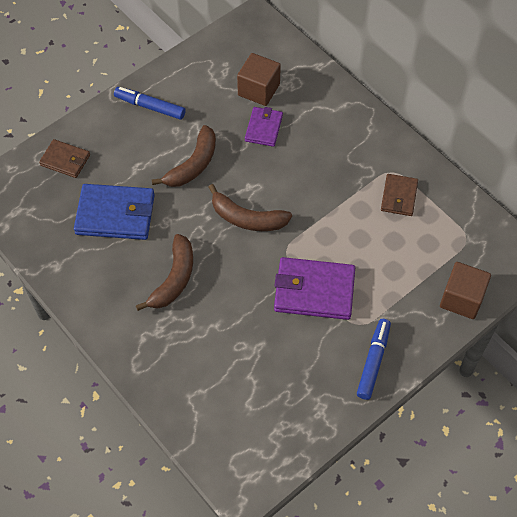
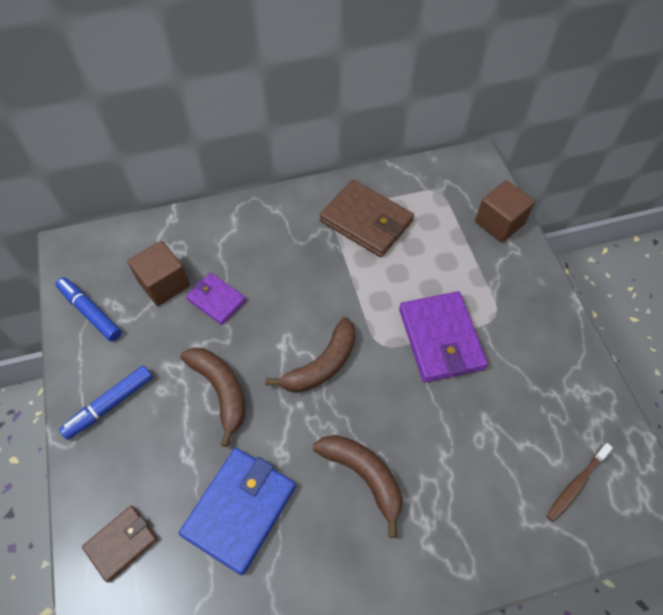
camera: 65 degrees left, 0 degrees up
(236, 424) = (576, 484): none -> brown toothbrush
(314, 291) = (440, 339): purple wallet -> purple wallet turned 45 degrees counterclockwise
(373, 361) = (541, 322): blue marker -> blue marker (90, 312)
(399, 196) = (366, 221): brown wallet -> brown wallet, size x1.71

